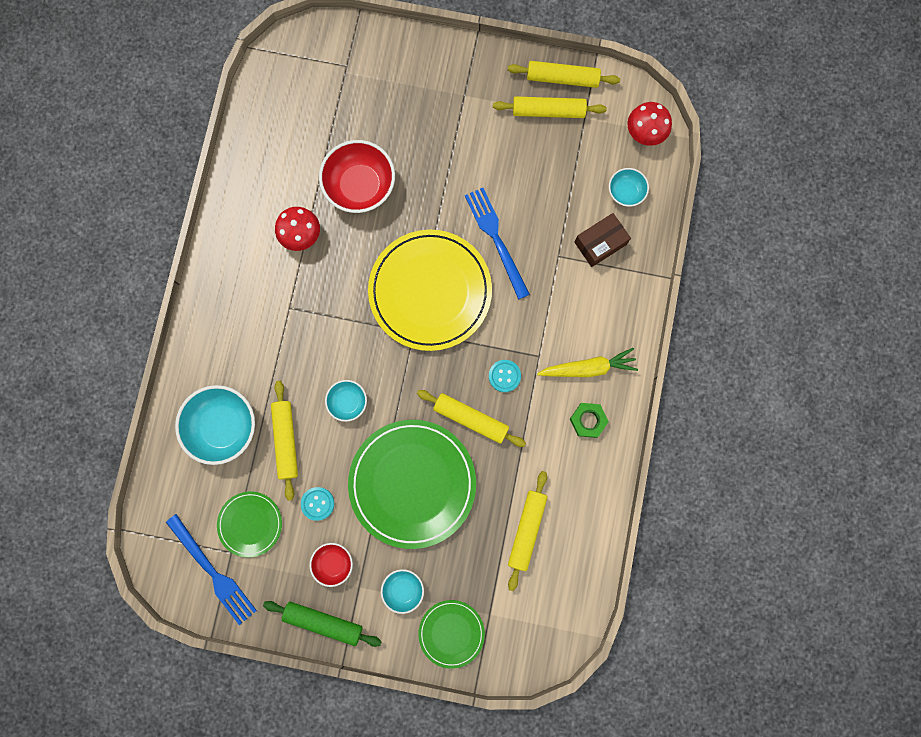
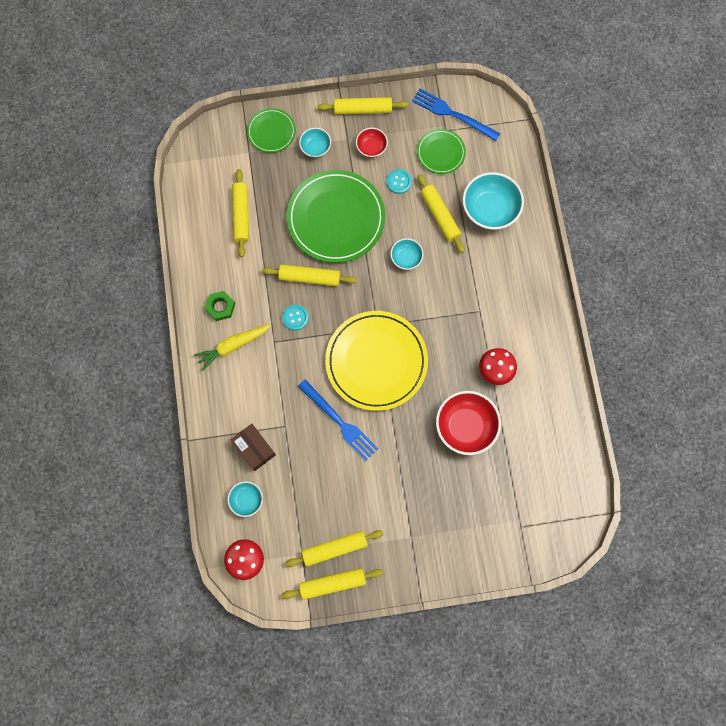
camera: 160 degrees right, 5 degrees down
(323, 622) = (363, 109): green rolling pin -> yellow rolling pin
(600, 243) = (254, 448): brown box -> brown box turned 75 degrees counterclockwise

